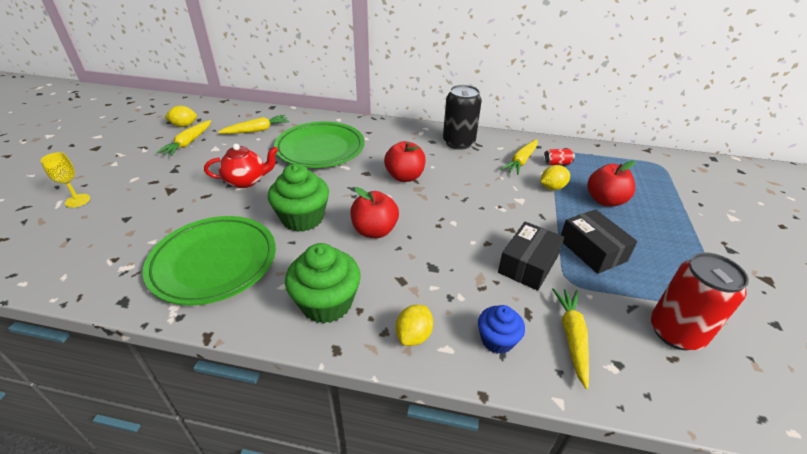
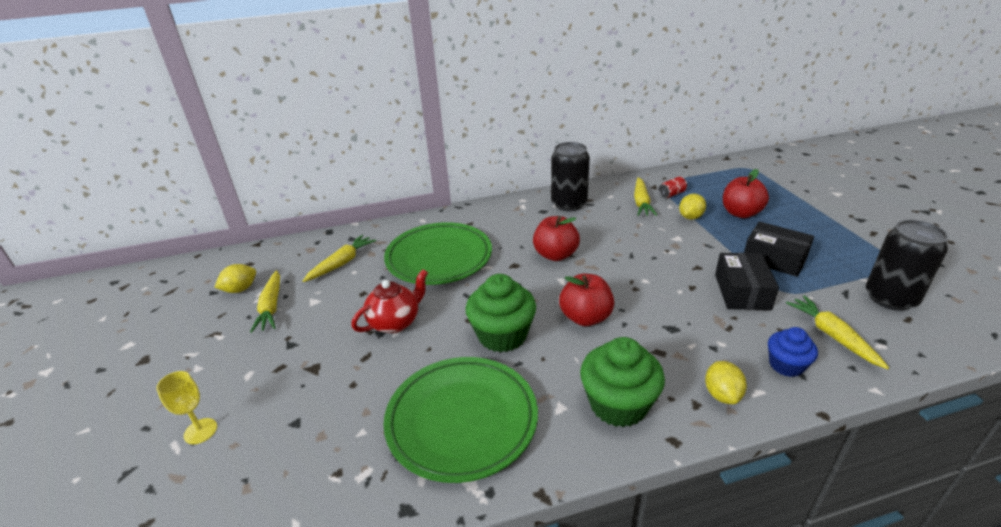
camera: 25 degrees left, 5 degrees down
(675, 332) = (890, 298): red can -> black can

